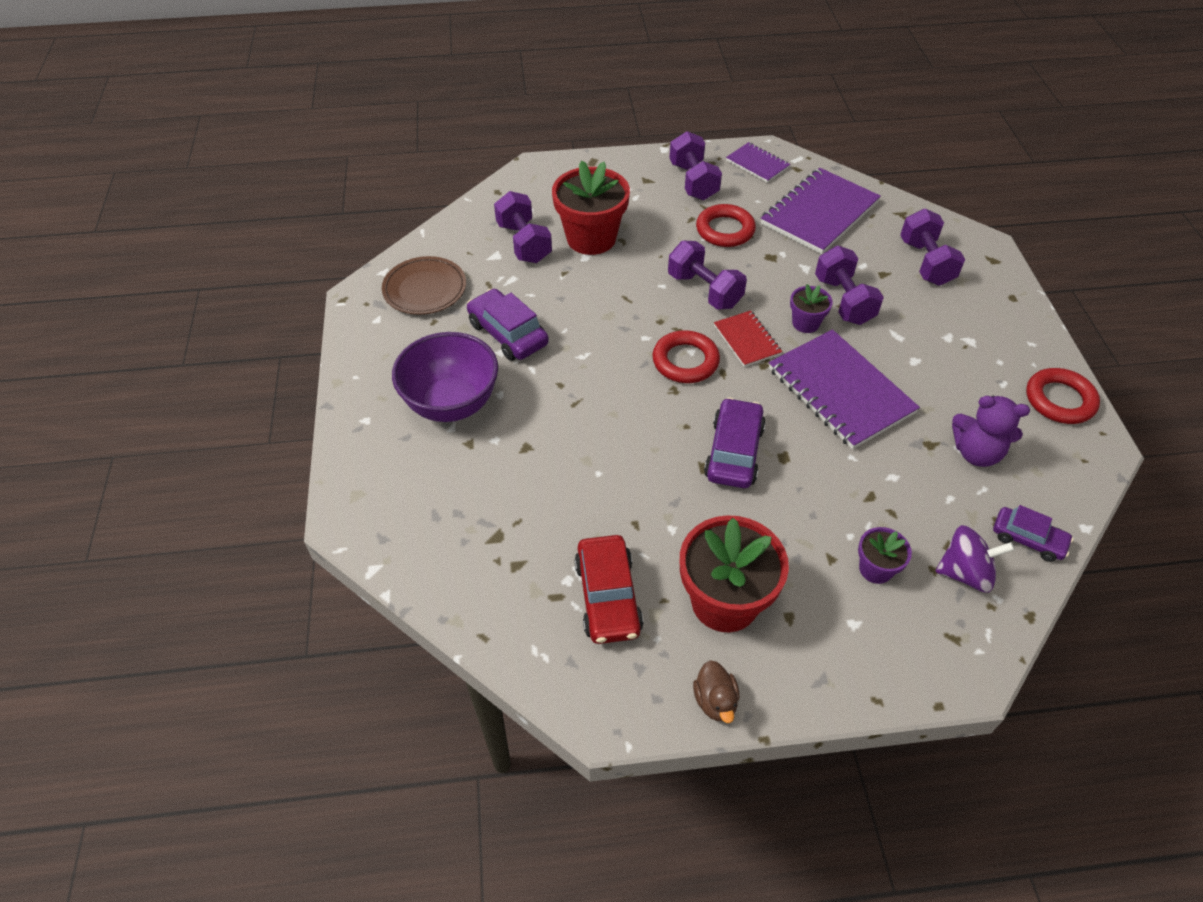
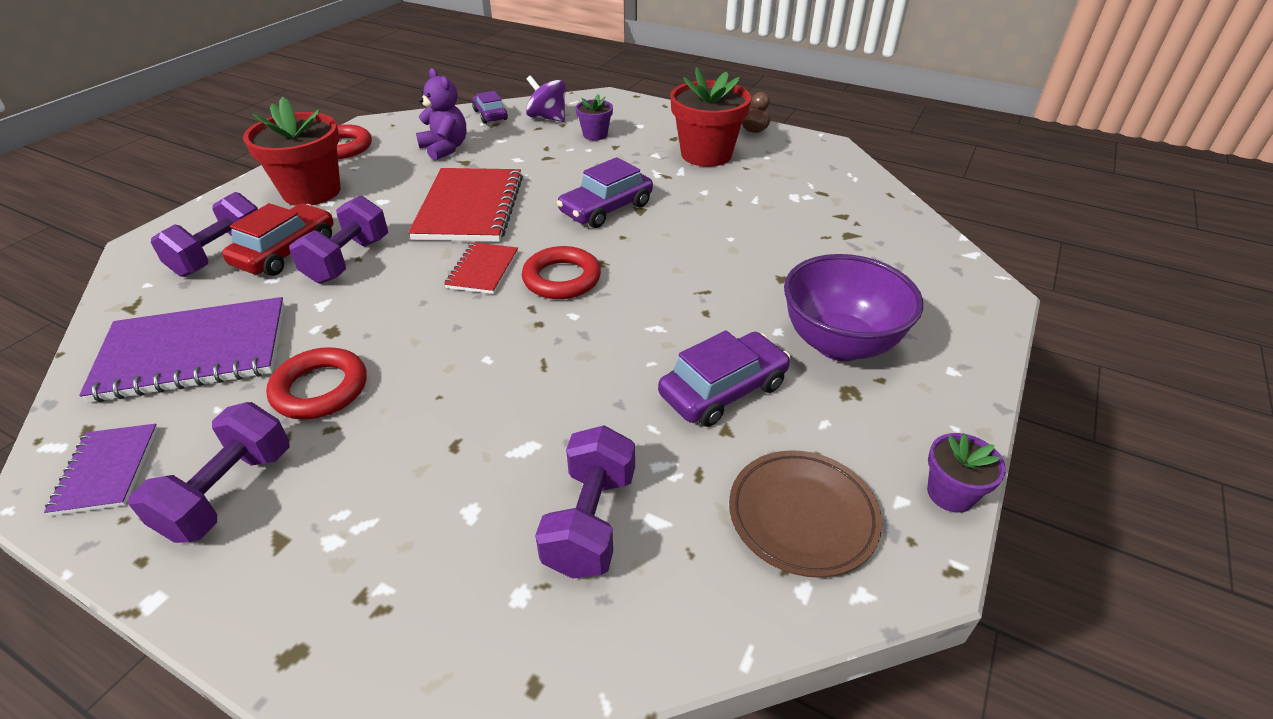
camera: 145 degrees left, 10 degrees down
(508, 334) = (723, 390): purple car -> purple car turned 120 degrees counterclockwise
(591, 238) = (489, 473): red flower pot -> red flower pot (312, 192)
(608, 597) = (783, 180): red car -> red car (286, 251)
(704, 290) = (452, 331): purple dumbbell -> none
(805, 323) = (412, 259): purple flower pot -> purple flower pot (950, 493)
(840, 391) = (469, 208): purple notebook -> red notebook

